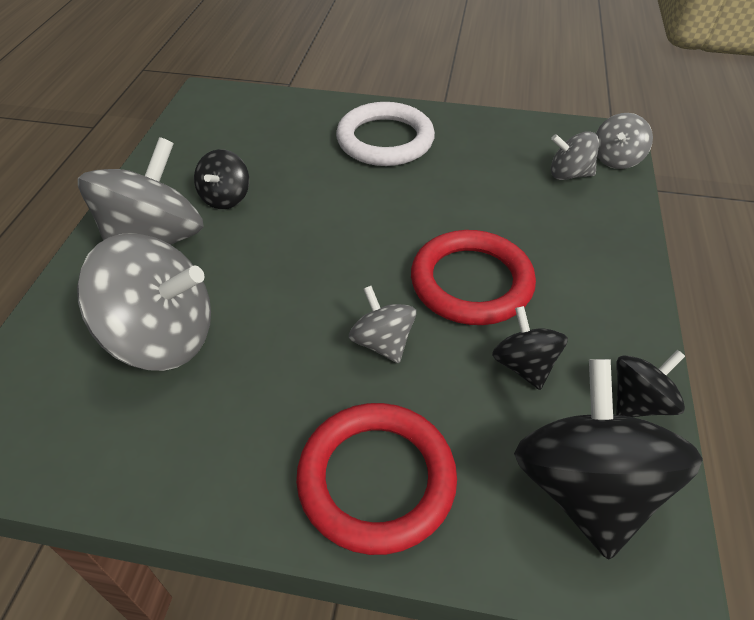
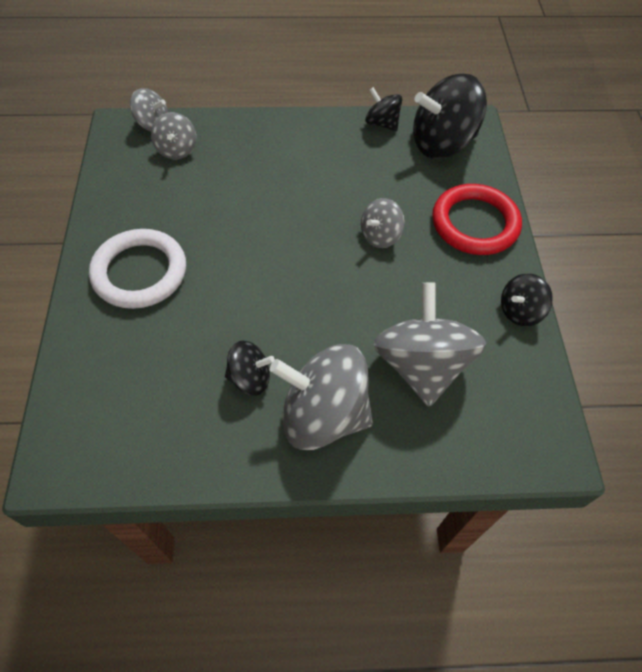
camera: 105 degrees left, 10 degrees up
(471, 282) = (311, 197): red ring -> none
(524, 365) = (374, 168): black spinning top -> black spinning top (520, 311)

